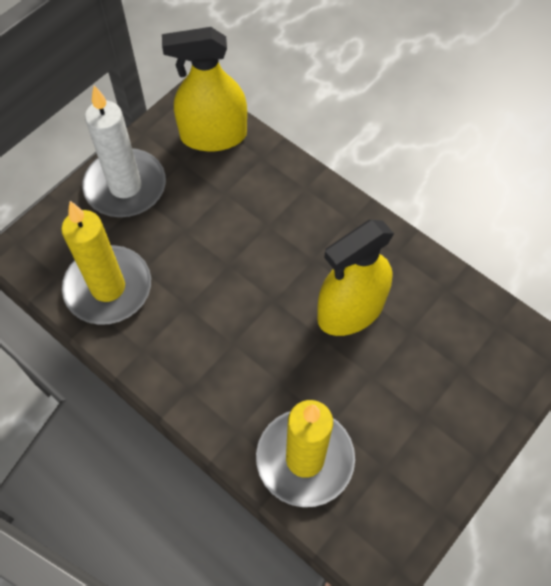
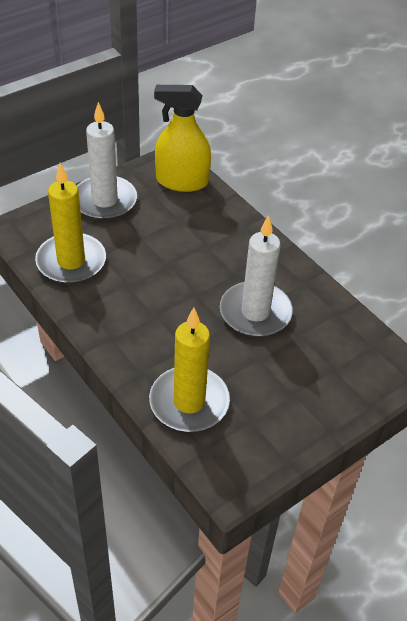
camera: 10 degrees right, 15 degrees down
(350, 310) = (255, 312): yellow spray bottle -> white candle

